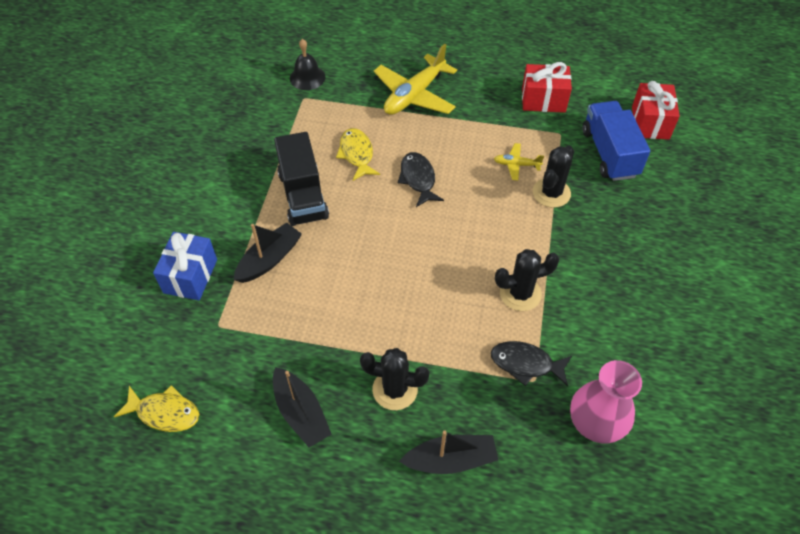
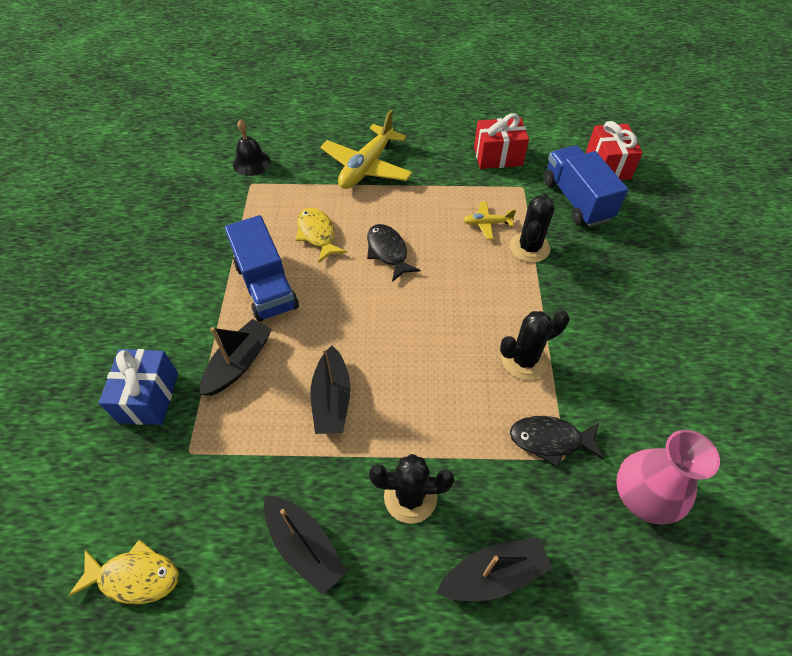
camera: 10 degrees left, 0 degrees up
(303, 195) = (266, 286): black truck -> blue truck
(343, 301) = (332, 399): none -> black boat

